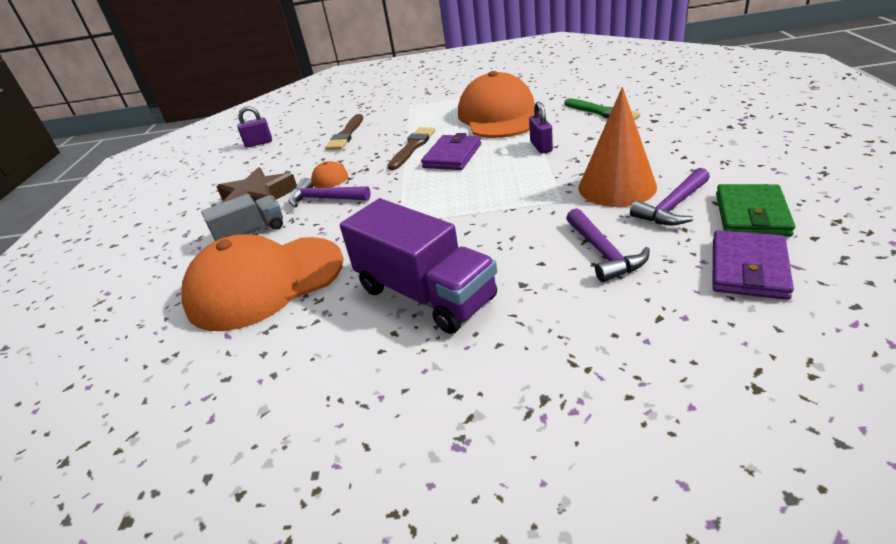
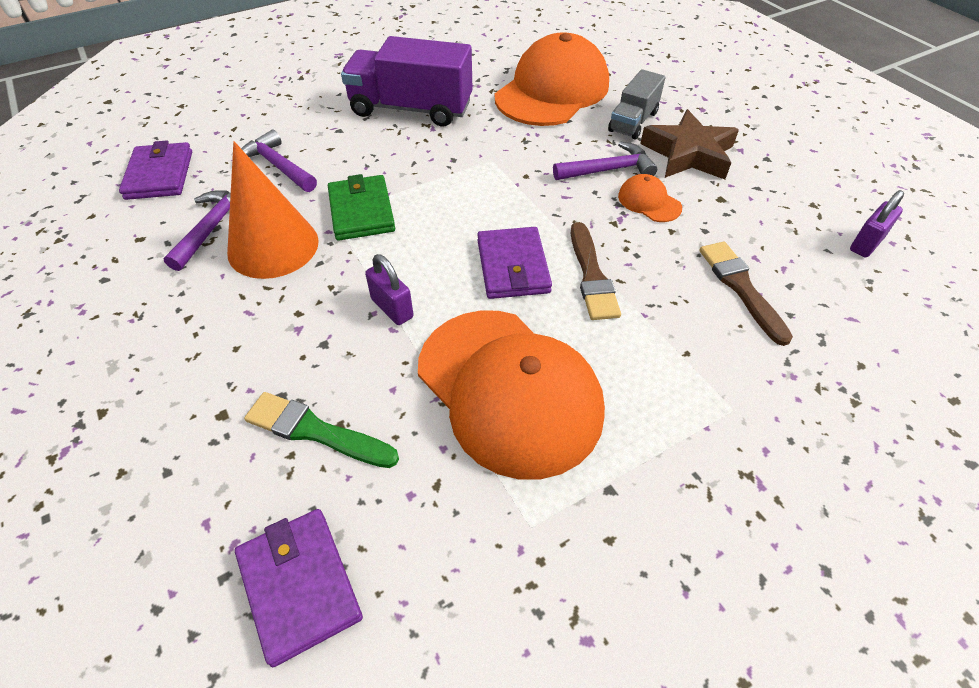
camera: 145 degrees right, 15 degrees up
(617, 84) = (299, 585): none -> purple wallet
(751, 214) = (136, 232): green wallet -> green wallet (361, 211)

